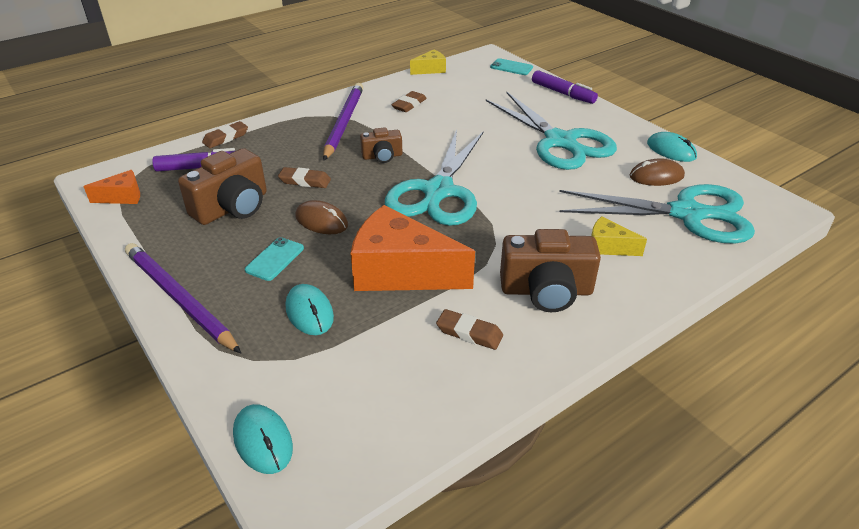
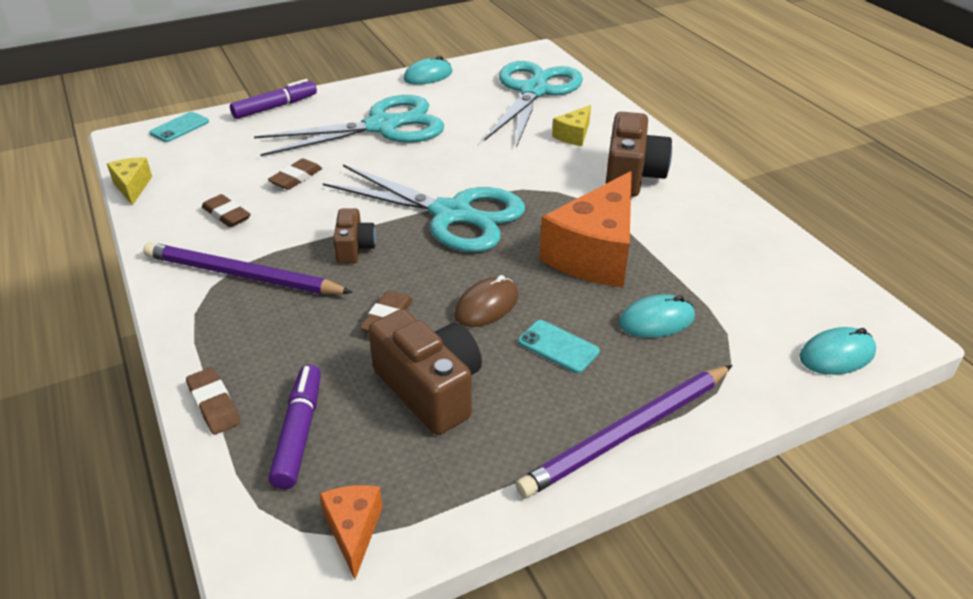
camera: 80 degrees left, 0 degrees up
(469, 333) = (687, 223): brown eraser -> brown eraser (296, 178)
(656, 176) = (469, 92): brown mouse -> none

